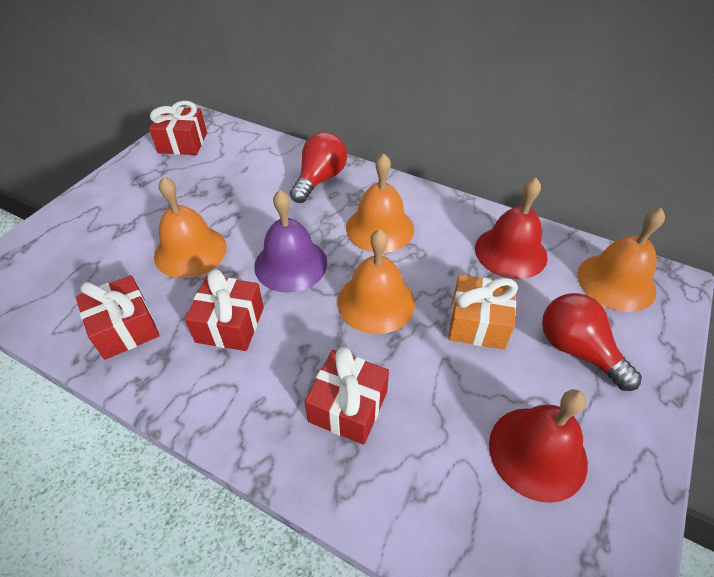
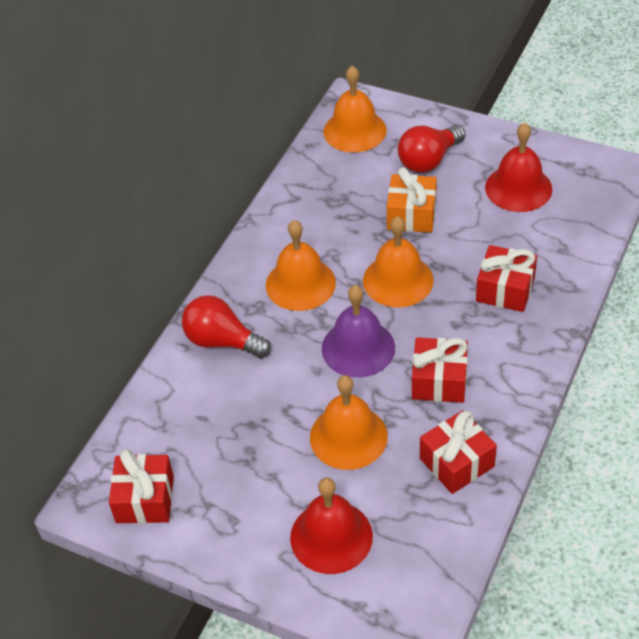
camera: 90 degrees left, 0 degrees up
(510, 252) = (325, 191): red bell -> red bell (331, 536)

